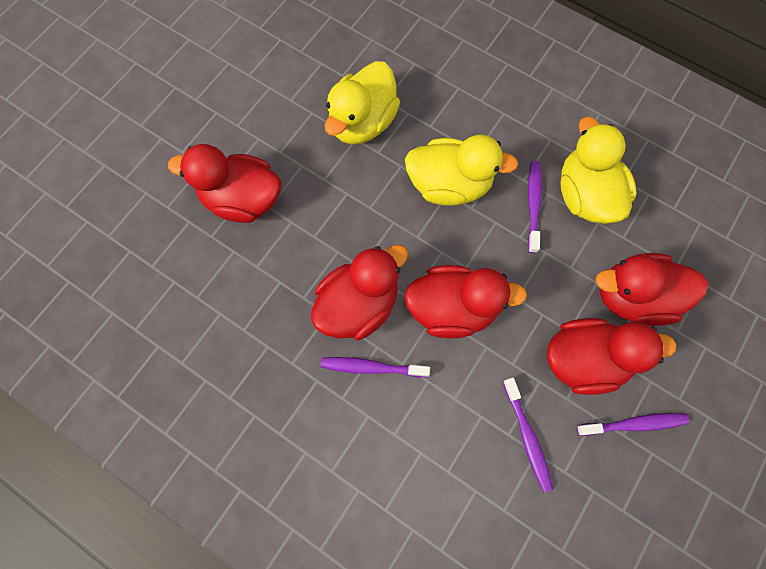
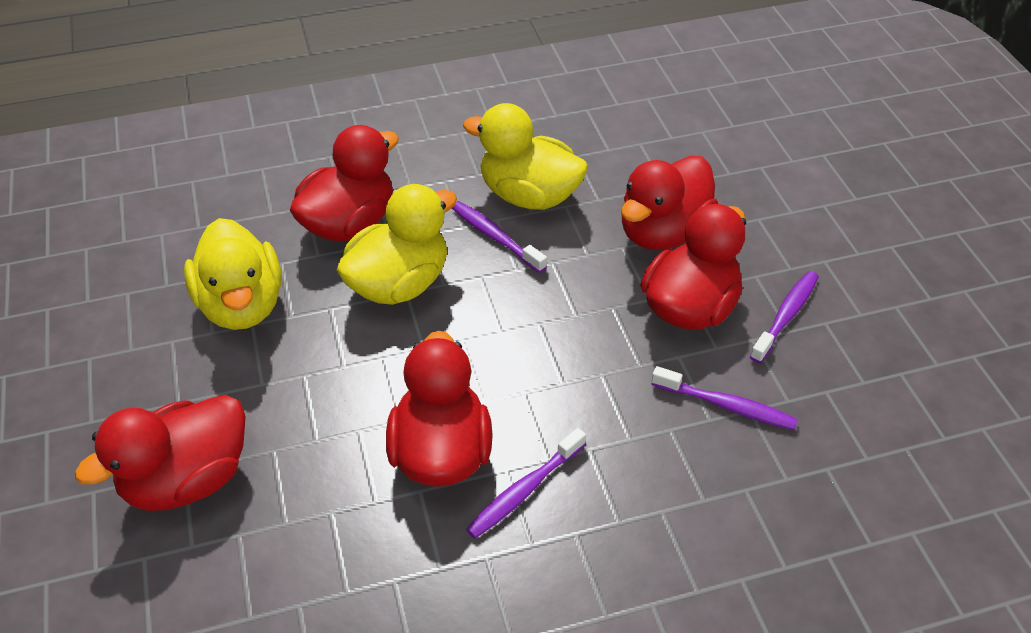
camera: 50 degrees left, 25 degrees down
(452, 308) = (533, 373): red duck -> red duck (349, 224)

